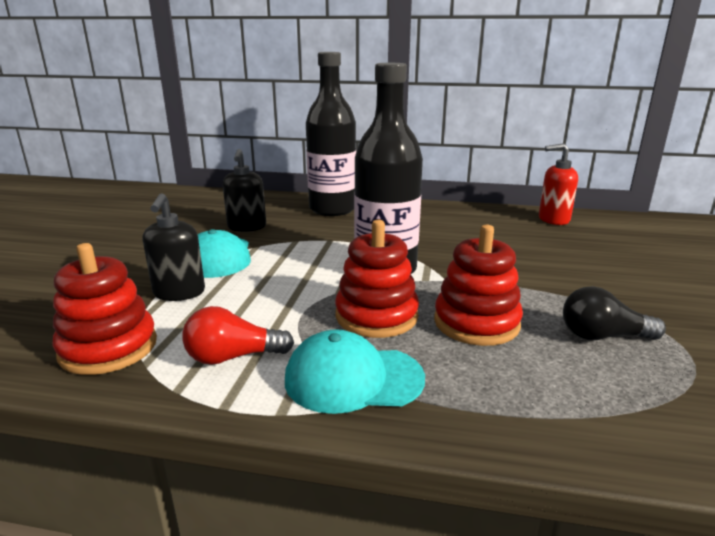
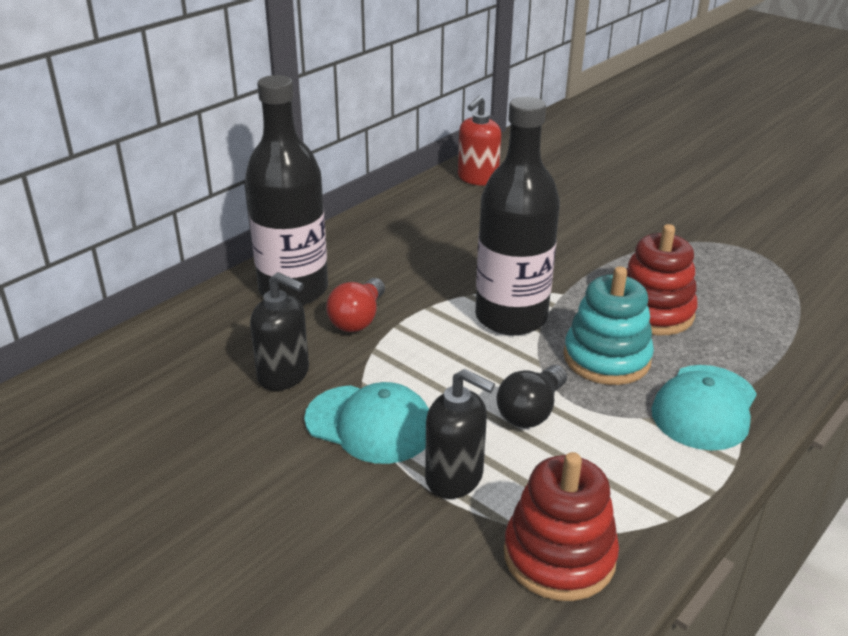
camera: 60 degrees left, 10 degrees up
(233, 357) = (631, 467): red light bulb -> red light bulb (358, 319)
(376, 316) = (606, 358): red stacking toy -> turquoise stacking toy
(602, 336) = (707, 268): black light bulb -> black light bulb (531, 411)

